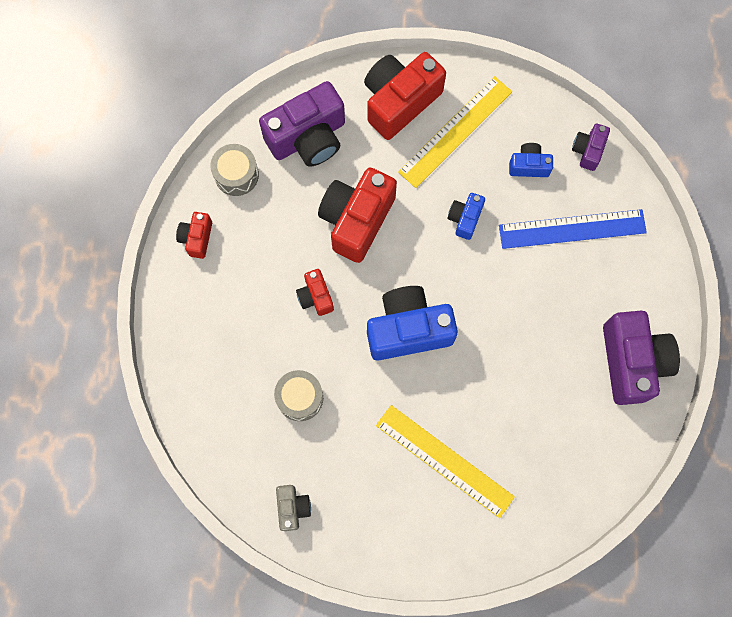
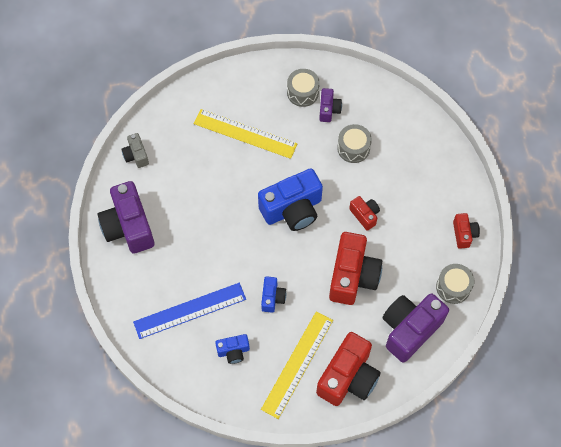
camera: 165 degrees right, 10 degrees down
(292, 508) = (336, 83): grey camera -> grey camera (136, 155)
(345, 506) = (303, 92): none -> grey drum
(588, 150) = (189, 375): purple camera -> purple camera (329, 110)

